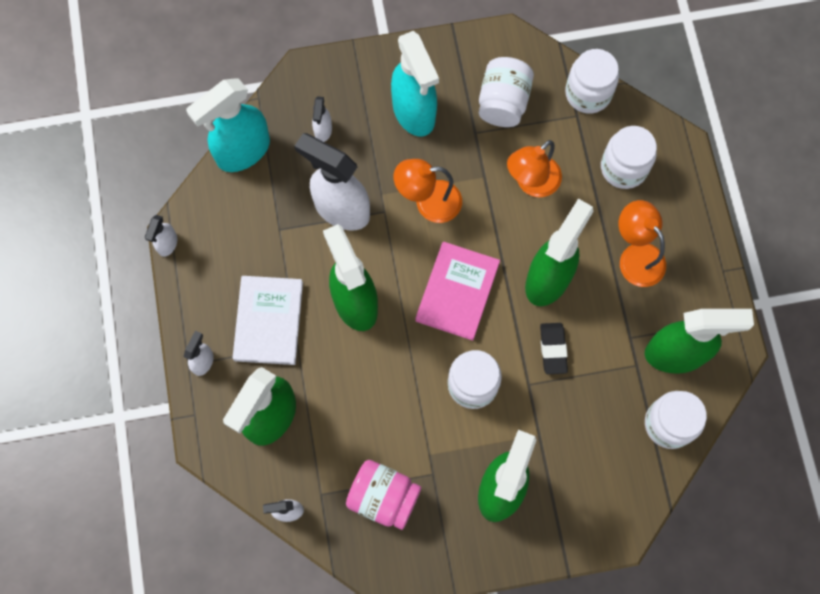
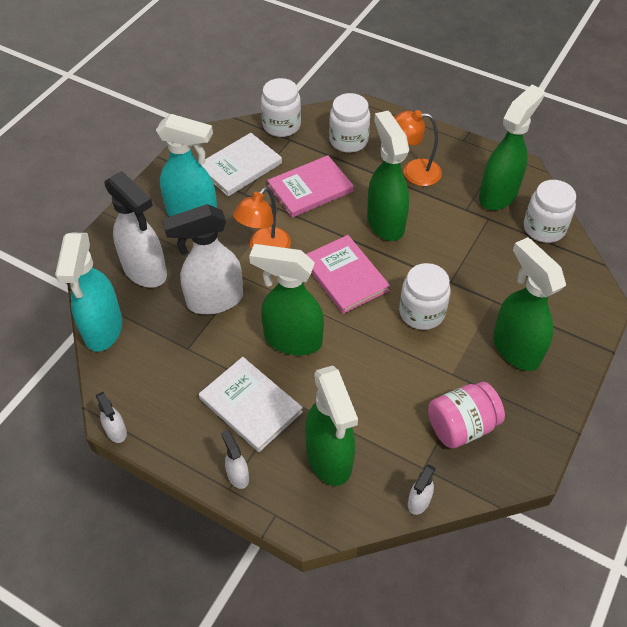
camera: 50 degrees left, 20 degrees down
(323, 130) = (145, 271): white spray bottle -> white spray bottle, size x2.18
(503, 102) = (240, 166): white jar -> white book
(531, 183) = (310, 189): orange lamp -> pink book
(553, 349) = (437, 252): black eraser -> none

